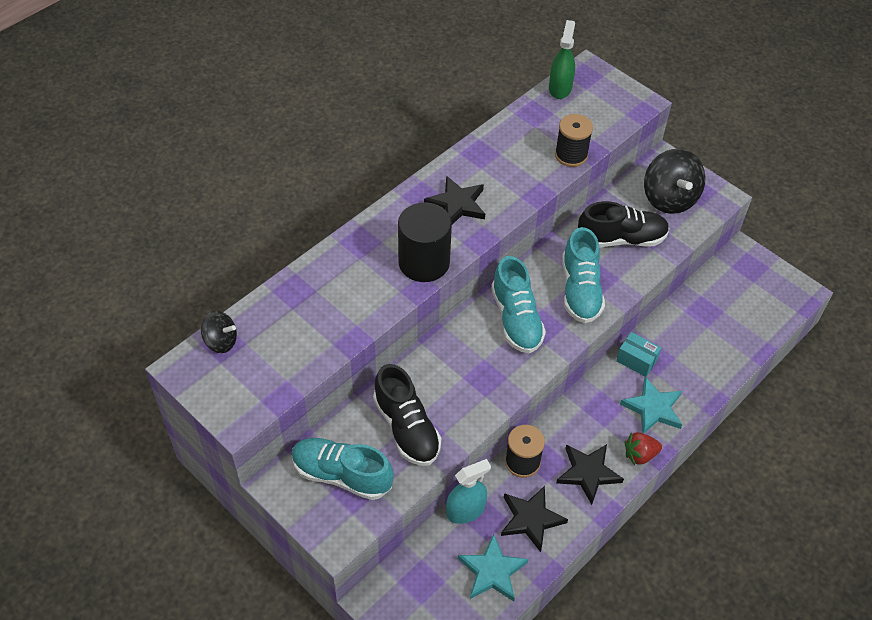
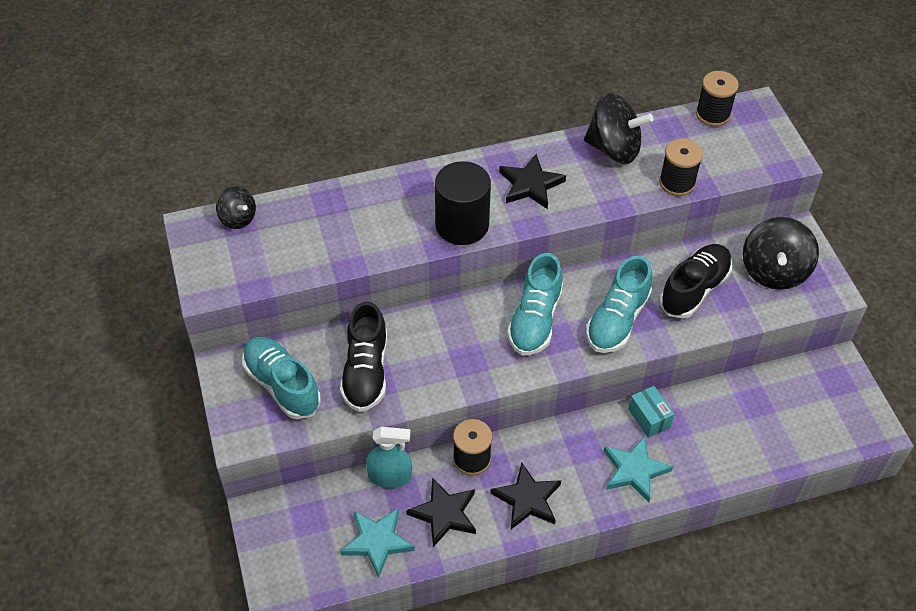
camera: 30 degrees right, 0 degrees up
(503, 146) = (614, 148): none -> black spinning top
(560, 88) = (712, 114): green spray bottle -> black spool
(621, 239) = (694, 289): black shoe -> black shoe turned 75 degrees counterclockwise
(640, 455) = (590, 507): red strawberry -> none

